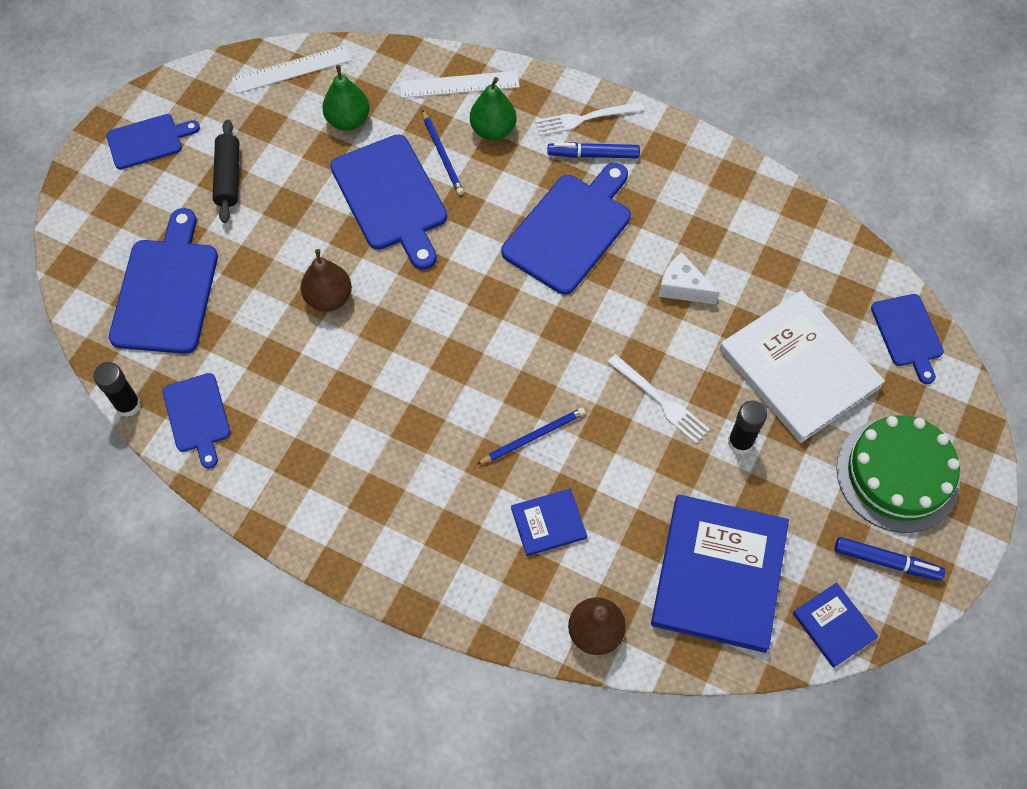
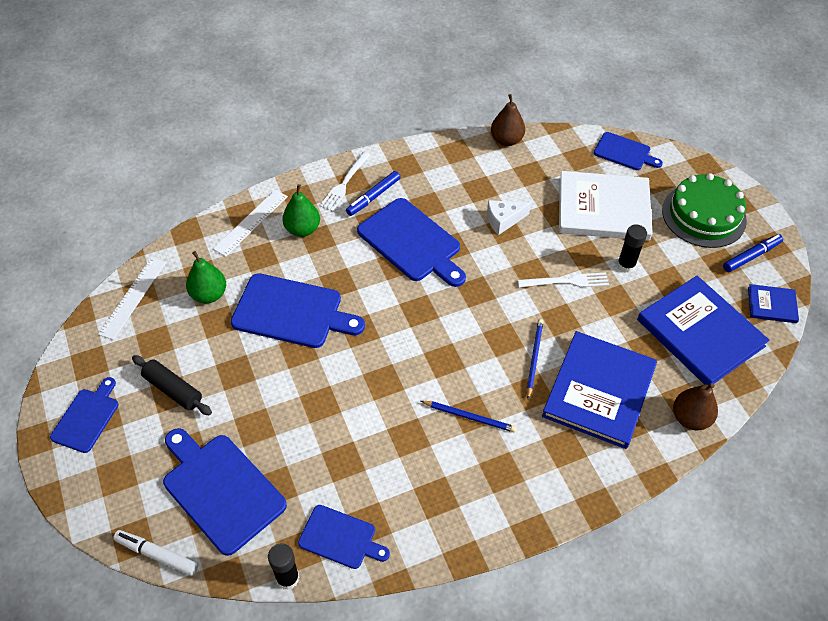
camera: 50 degrees left, 10 degrees down
(72, 294) = (157, 555): none -> white marker
(329, 298) = (329, 396): brown pear -> brown pear (506, 140)
(442, 155) = (291, 265): blue pencil -> blue pencil (469, 417)
(548, 523) = (599, 391): blue book -> blue book, size x2.11
(570, 229) = (412, 242): blue cutting board -> blue cutting board turned 150 degrees clockwise

